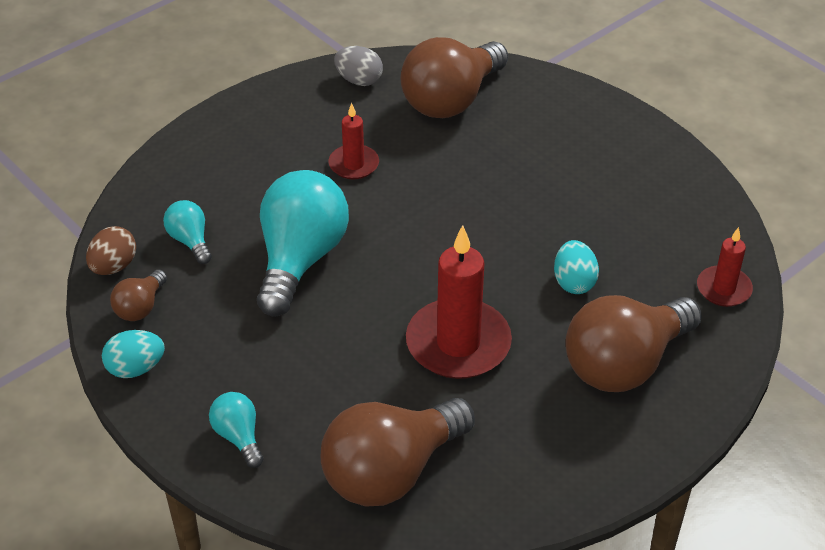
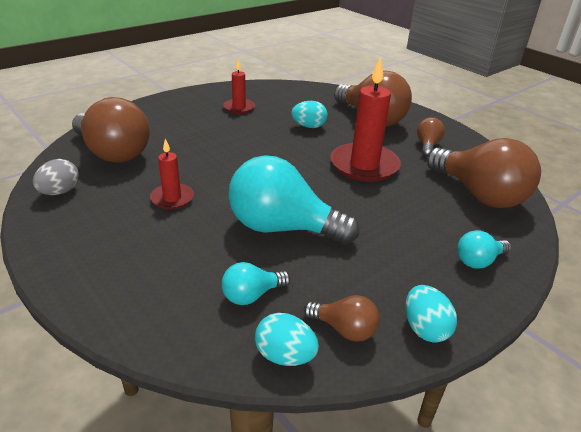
camera: 90 degrees left, 10 degrees down
(114, 266) = (285, 356): brown egg -> turquoise egg
(539, 431) = (427, 145): none -> brown light bulb
(723, 289) = (313, 91): red candle -> red candle (239, 108)

